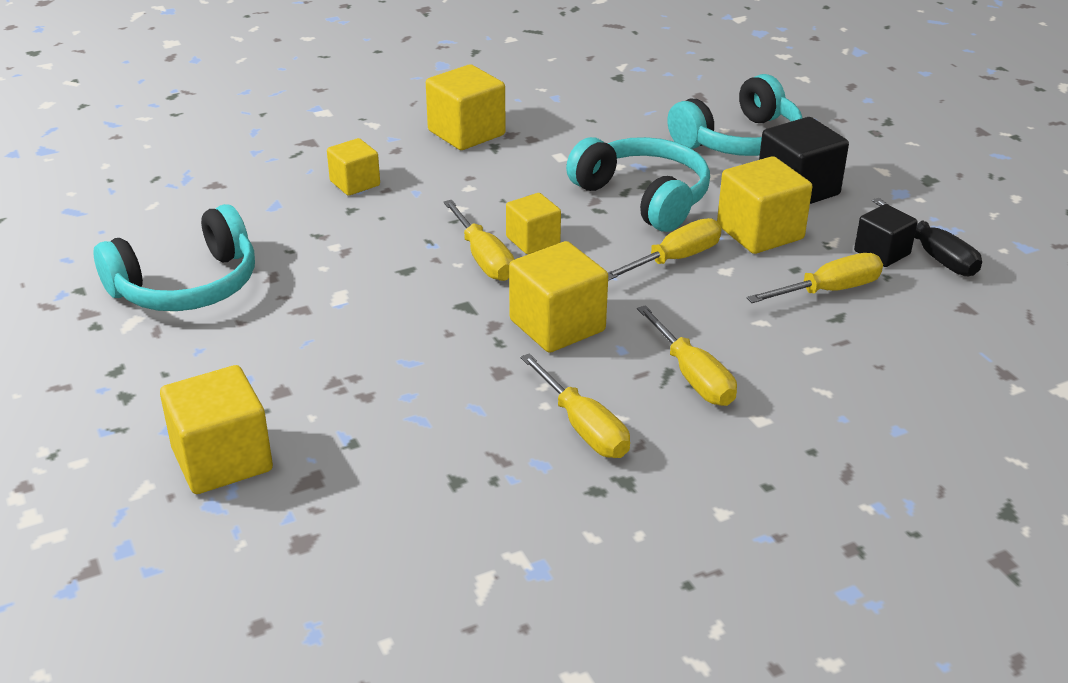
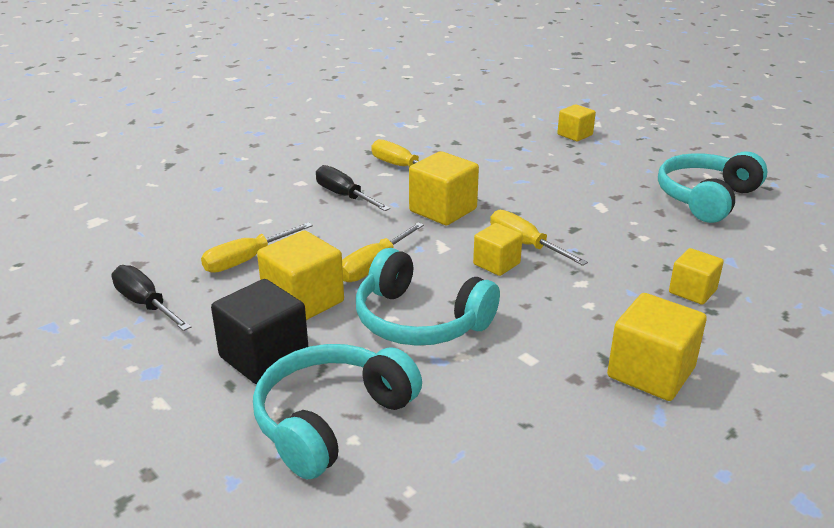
camera: 165 degrees right, 5 degrees down
(222, 460) = (575, 135): yellow cube -> yellow cube, size x0.62
(693, 377) = (344, 195): yellow screwdriver -> black screwdriver
(882, 252) = (193, 299): black cube -> none

